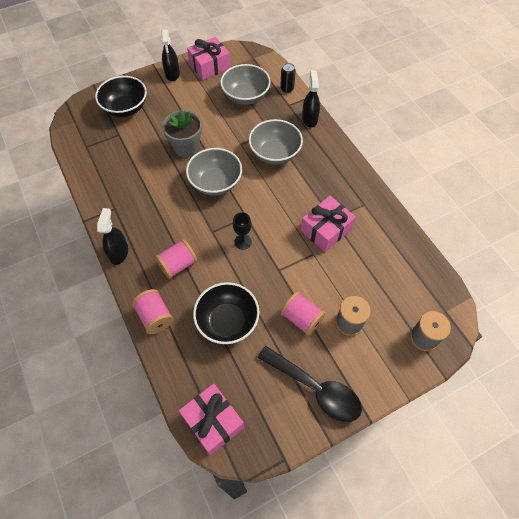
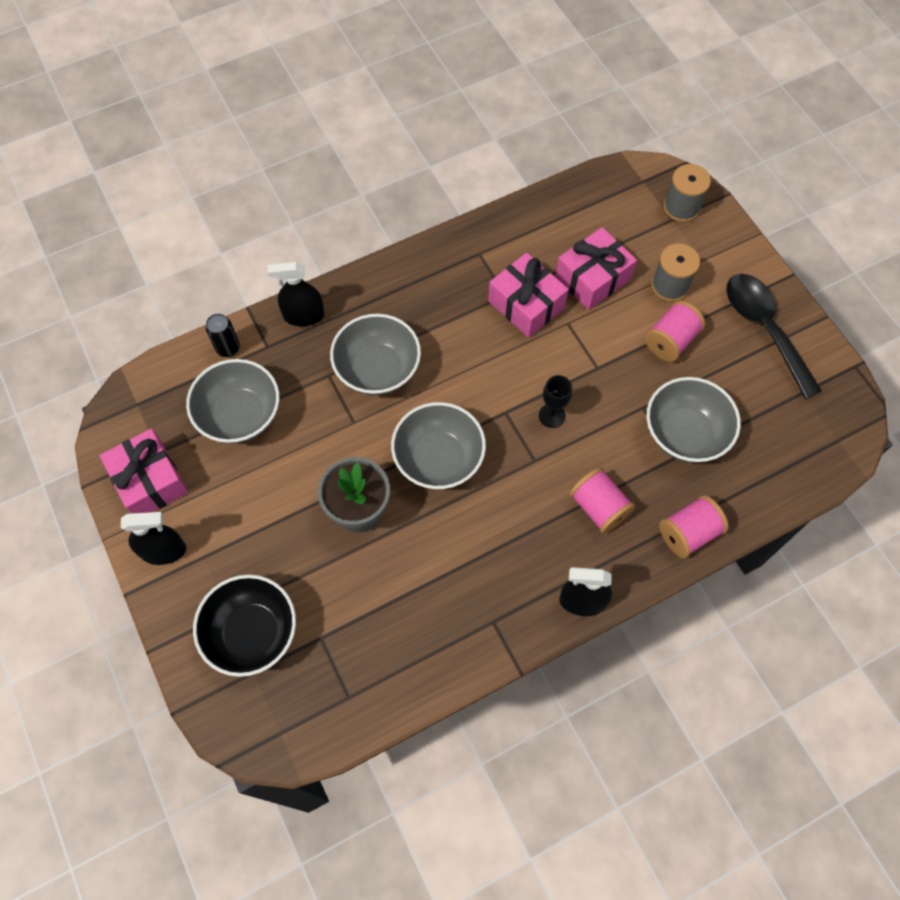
camera: 90 degrees left, 5 degrees up
(213, 421) = (825, 446): pink gift -> pink gift (592, 278)
(227, 321) = (685, 433): black bowl -> grey bowl
(315, 388) = (764, 329): black spoon -> black spoon turned 60 degrees counterclockwise

